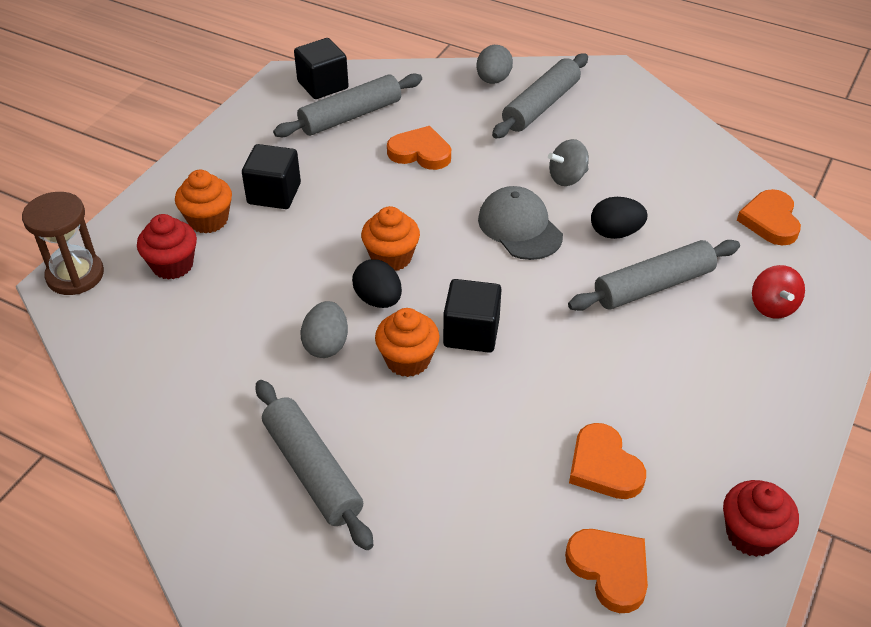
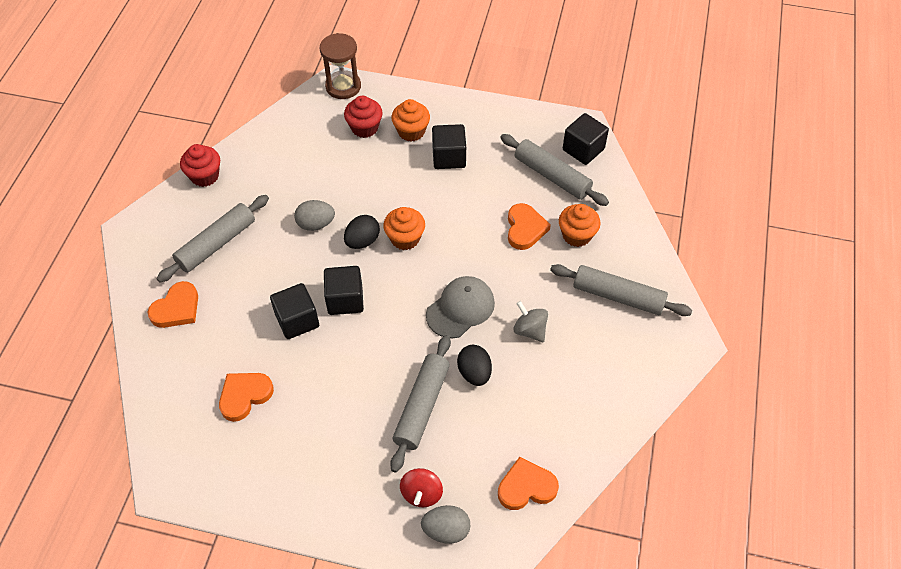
camera: 75 degrees right, 10 degrees up
(407, 360) = (312, 270): orange cupcake -> orange cupcake (576, 235)
(490, 389) = (297, 320): none -> black cube
(493, 80) = (639, 256): grey egg -> grey egg (446, 530)
(609, 570) = (167, 410): orange heart -> orange heart (177, 308)
(653, 286) = (421, 406): grey rolling pin -> grey rolling pin turned 60 degrees clockwise
(751, 534) = (203, 490): red cupcake -> red cupcake (205, 176)
(772, 306) = (421, 493): red spinning top -> red spinning top turned 60 degrees counterclockwise

